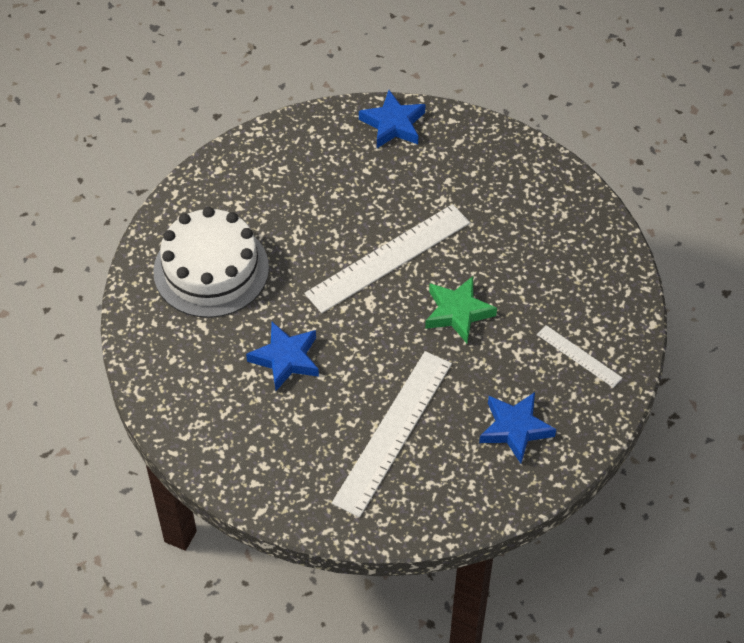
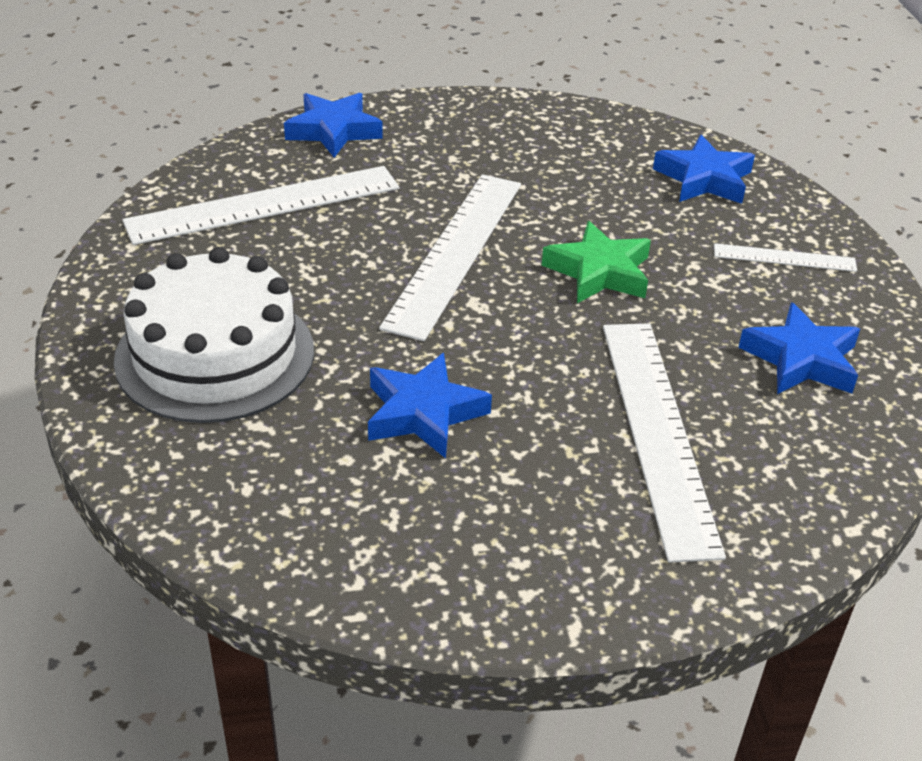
camera: 35 degrees left, 15 degrees down
(309, 170) = (264, 205): none -> white ruler
(591, 271) = (704, 179): none -> blue star

